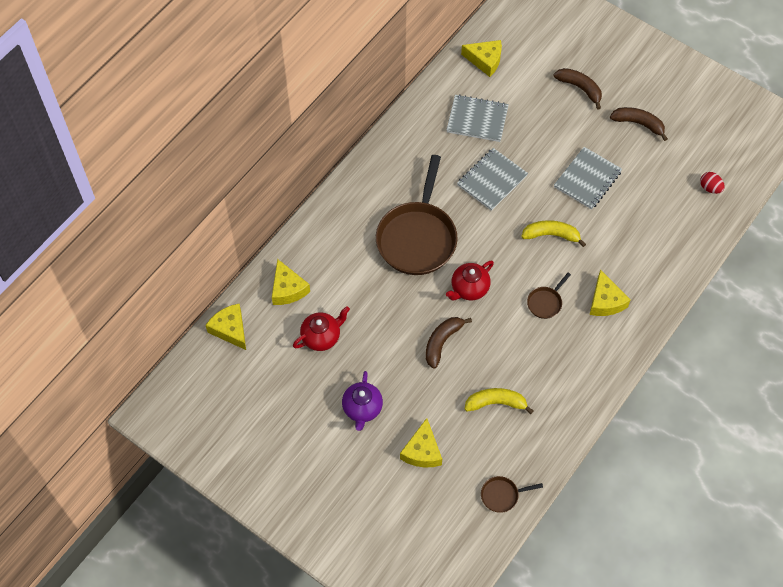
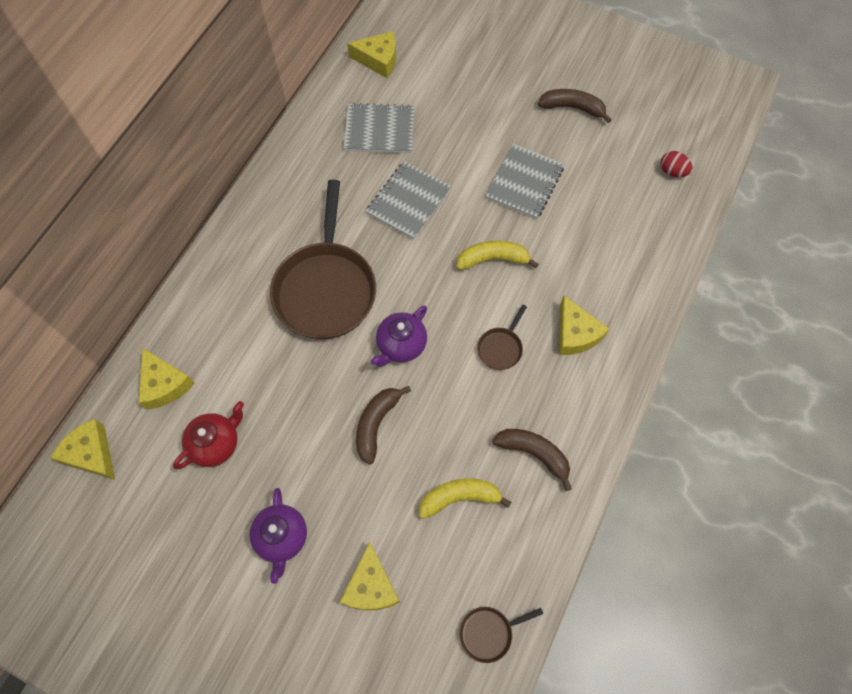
camera: 10 degrees left, 5 degrees up
(469, 288) = (401, 345): red teapot -> purple teapot
(580, 88) = (496, 76): brown banana -> brown banana (534, 453)

